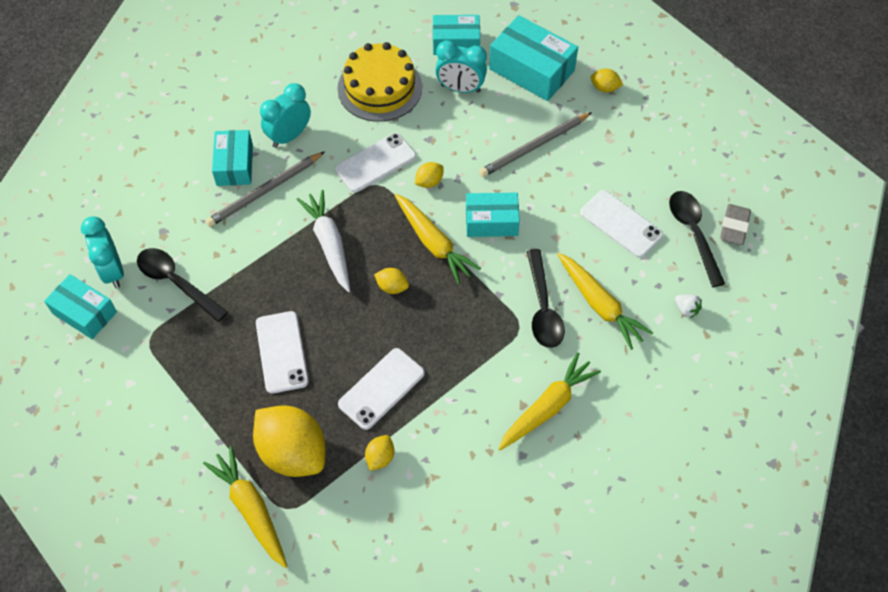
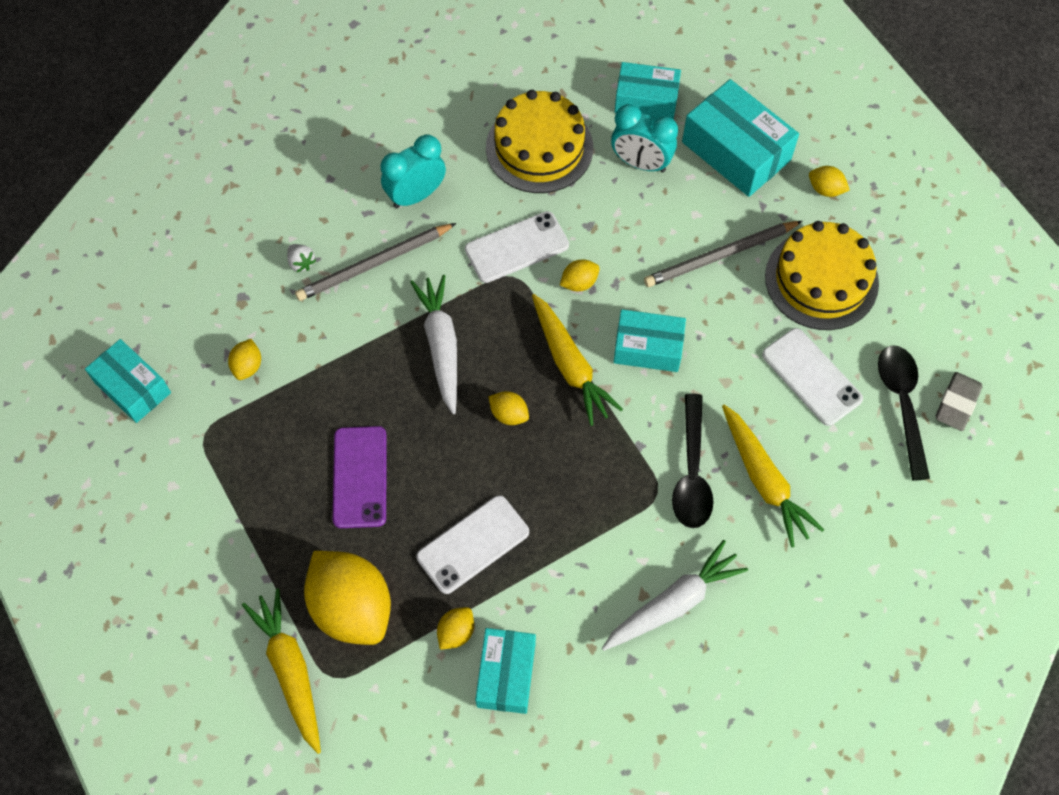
camera: 10 degrees right, 5 degrees up
(112, 271) = (174, 339): turquoise clock -> none
(176, 282) = (247, 366): black spoon -> yellow lemon
(235, 165) = (343, 224): turquoise box -> turquoise box (506, 674)
(281, 352) = (360, 477): white phone -> purple phone
(547, 407) = (674, 603): yellow carrot -> white carrot
(614, 153) = (821, 280): none -> yellow cake
(686, 309) = (873, 504): white strawberry -> white strawberry (301, 263)

